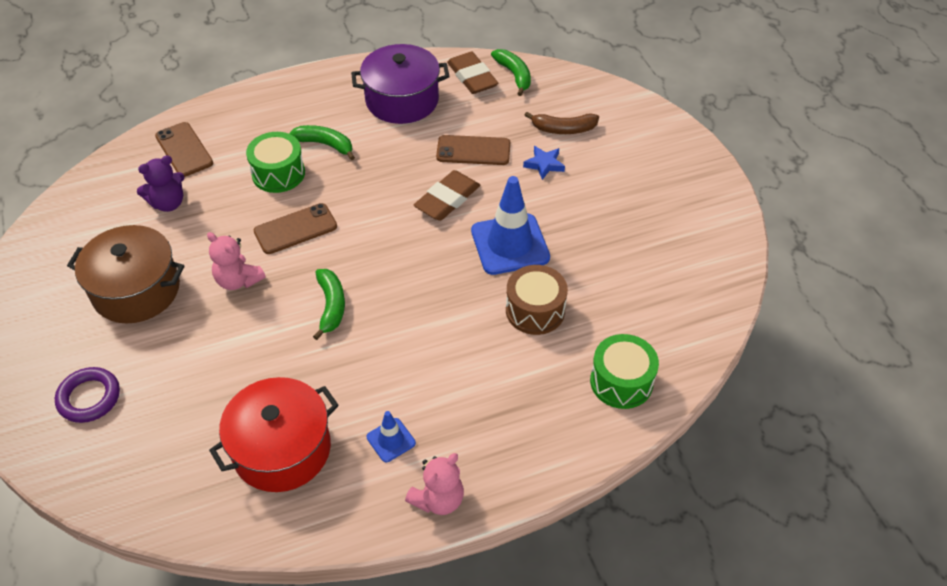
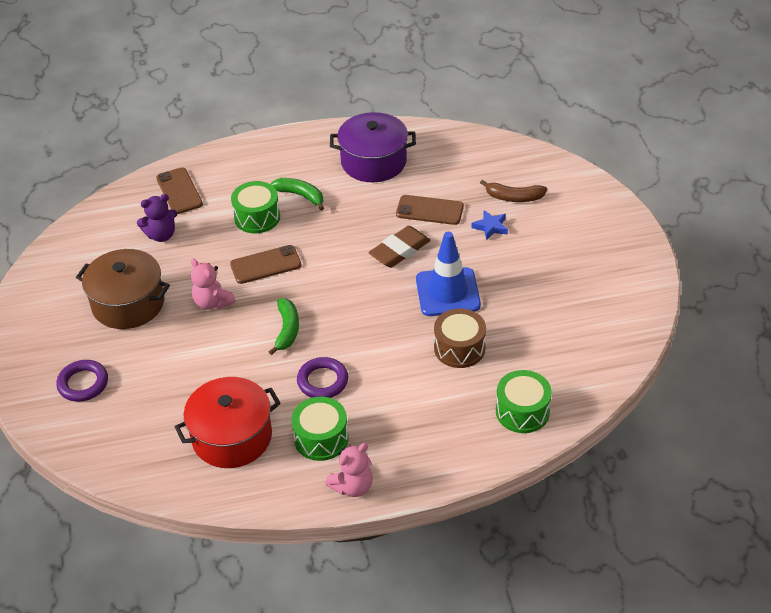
camera: 10 degrees right, 5 degrees down
(382, 366) = (322, 381): none -> purple ring
(391, 440) = (321, 438): blue traffic cone -> green drum
(472, 77) = (440, 145): brown eraser -> none
(514, 75) = (478, 146): green banana -> none

